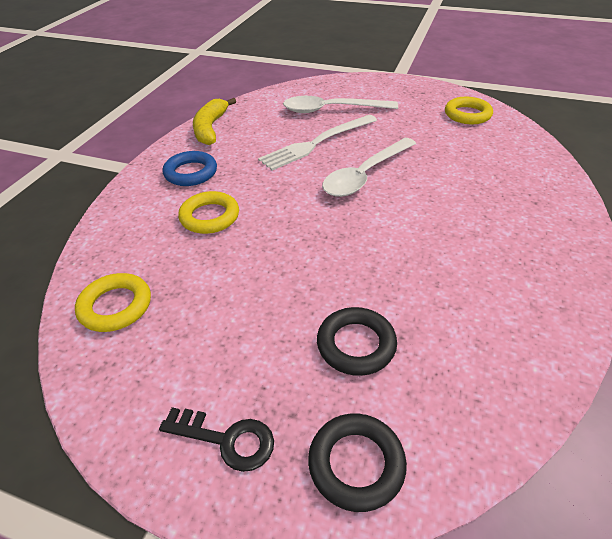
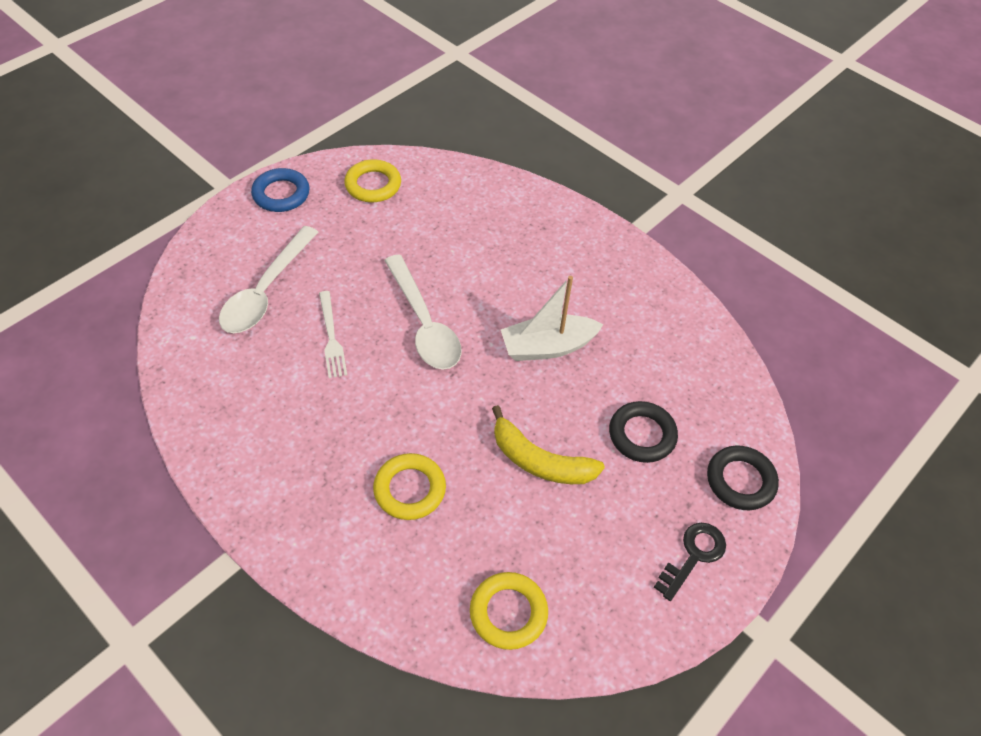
camera: 70 degrees left, 10 degrees up
(191, 173) = (306, 484): blue ring -> blue ring (281, 194)
(210, 128) = (209, 432): yellow banana -> yellow banana (539, 461)
(317, 143) = (331, 337): white fork -> white fork, size x0.60
(404, 245) = (547, 347): none -> white boat

